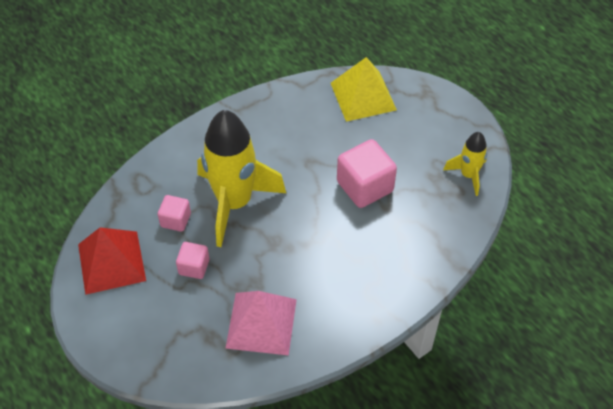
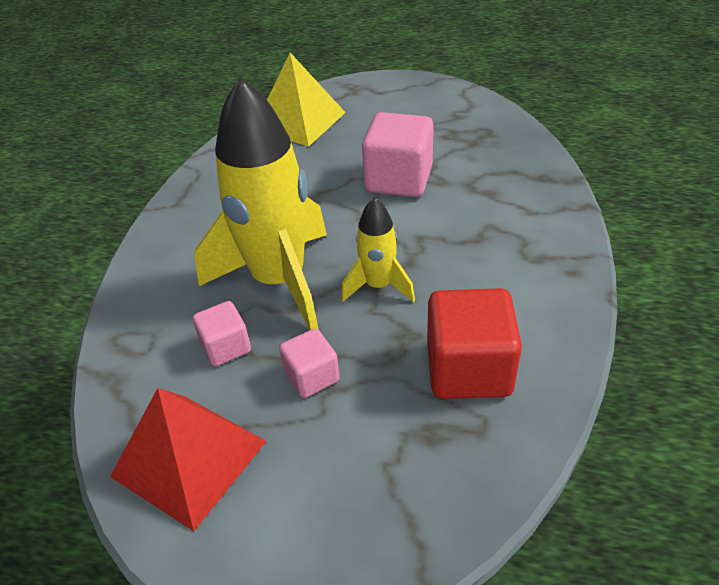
camera: 40 degrees left, 10 degrees down
(261, 323) = (468, 369): pink pyramid -> red cube
(468, 175) = (475, 116): yellow rocket -> yellow rocket (378, 286)

